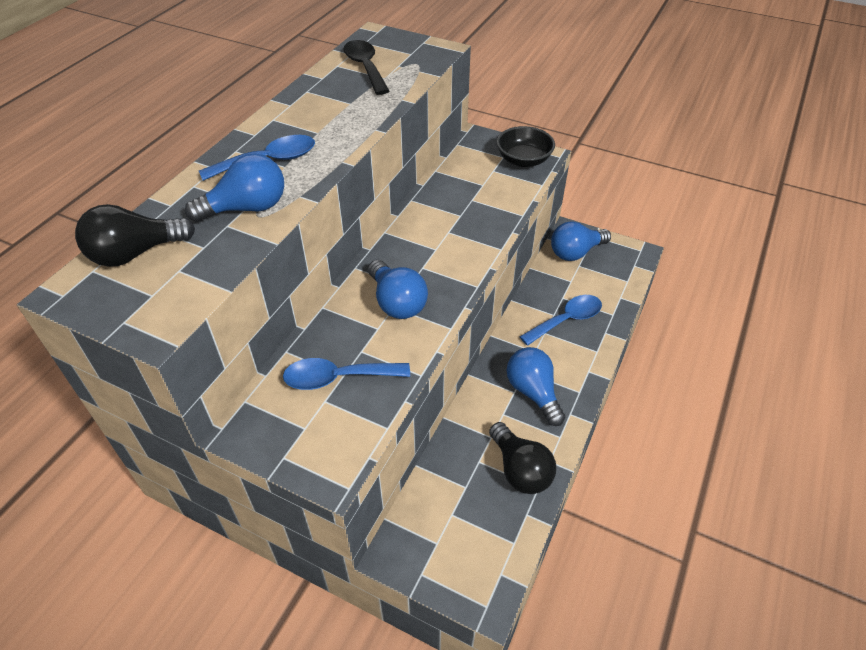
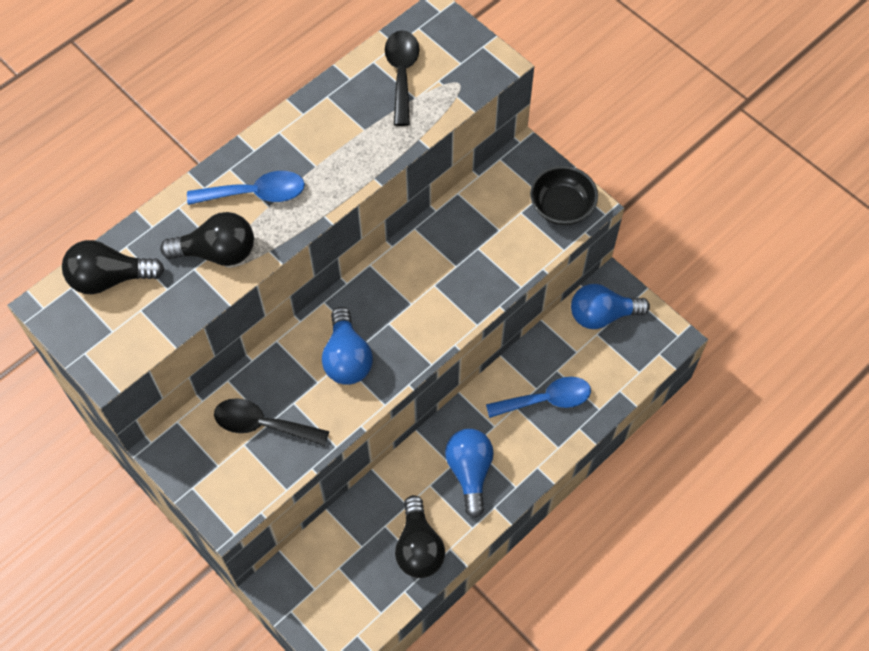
camera: 20 degrees right, 15 degrees up
(247, 208) = (217, 252): blue light bulb -> black light bulb
(338, 378) = (263, 425): blue spoon -> black spoon

